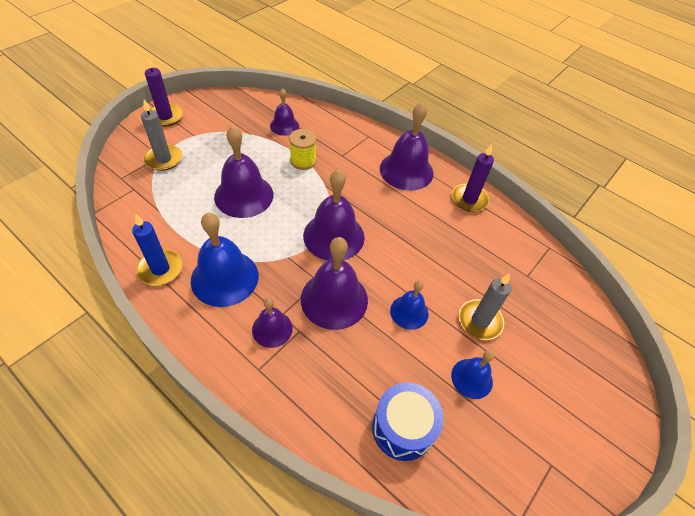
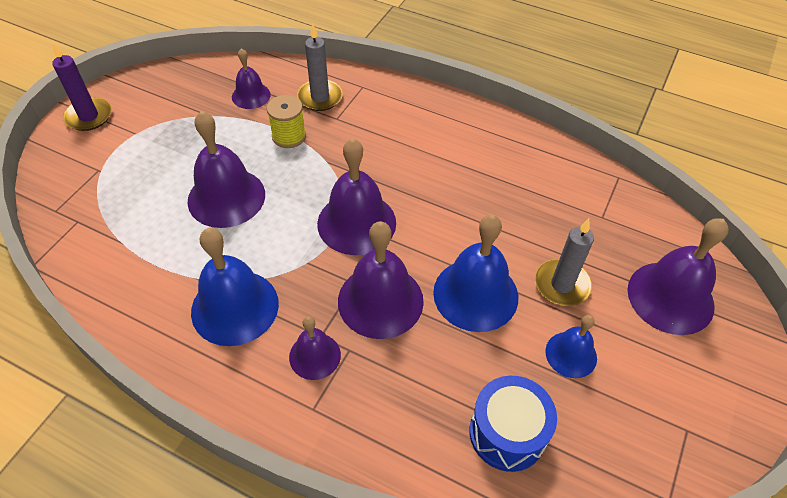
camera: 10 degrees left, 0 degrees up
(160, 269) = (148, 316): blue candle -> none
(163, 159) = (105, 173): grey candle -> grey candle (320, 97)
(406, 170) = (422, 120): purple bell -> purple bell (670, 297)
(409, 312) = (475, 294): blue bell -> blue bell, size x1.76
(469, 199) = (509, 140): purple candle -> none

